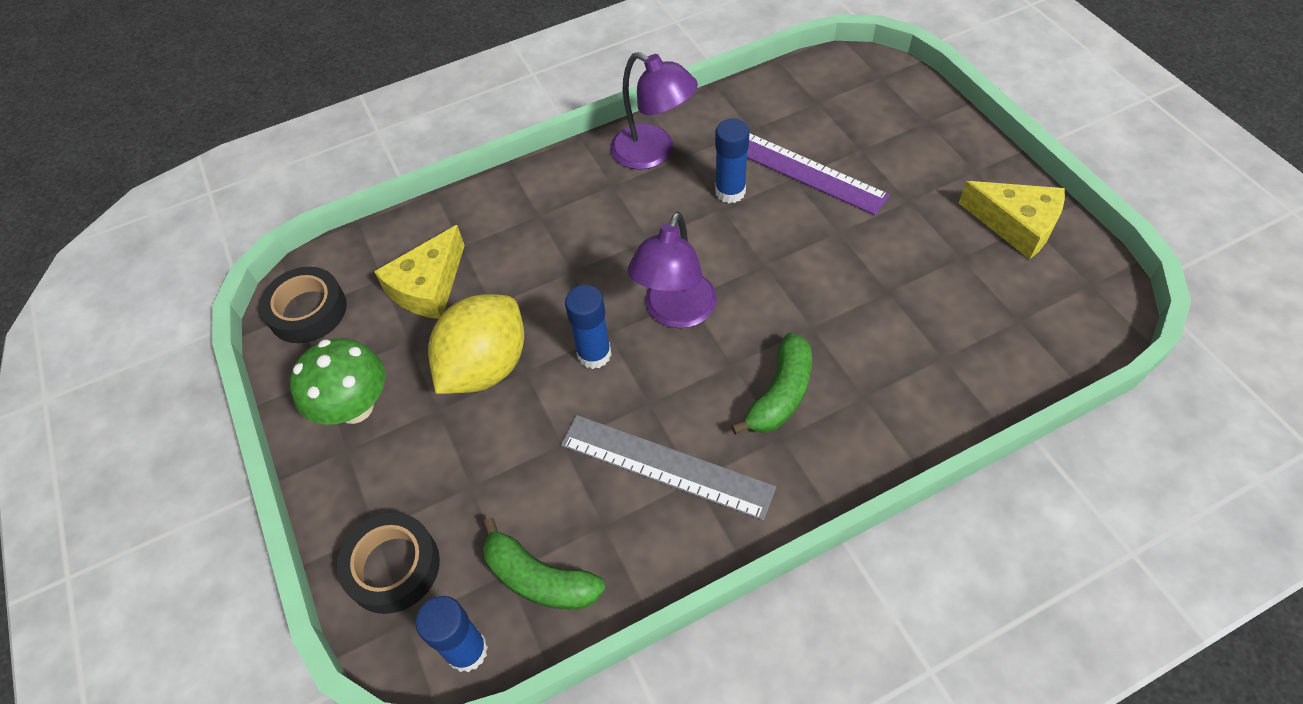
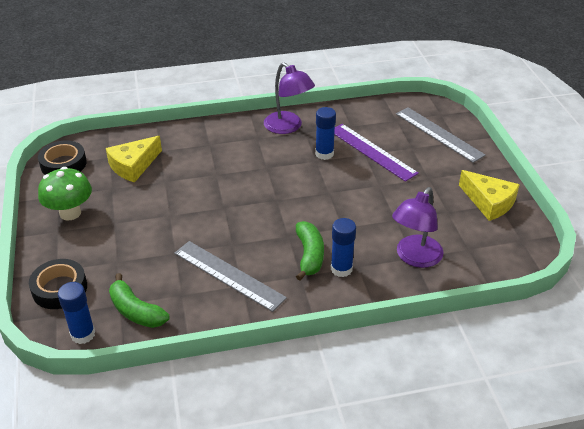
camera: 10 degrees right, 15 degrees down
(485, 367) = (149, 209): yellow lemon -> none
(594, 354) = (211, 215): blue glue stick -> blue glue stick (341, 269)
(675, 312) = (266, 205): purple lamp -> purple lamp (414, 258)
(780, 394) = (309, 255): green banana -> green banana turned 45 degrees counterclockwise
(892, 114) = (438, 134): none -> grey ruler

